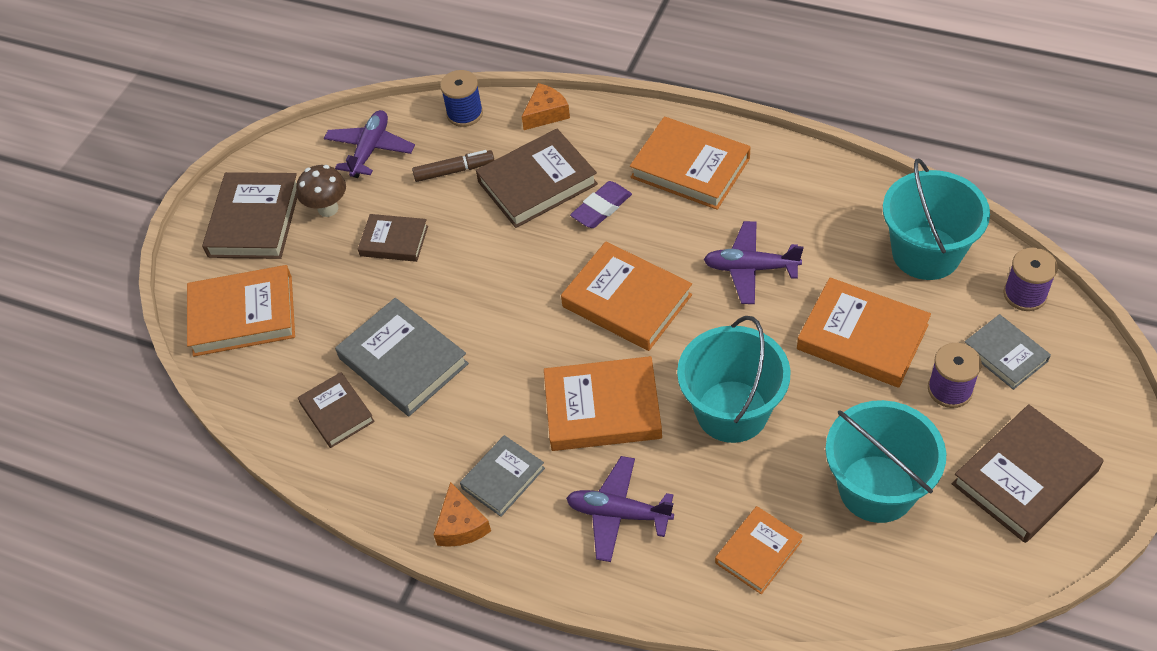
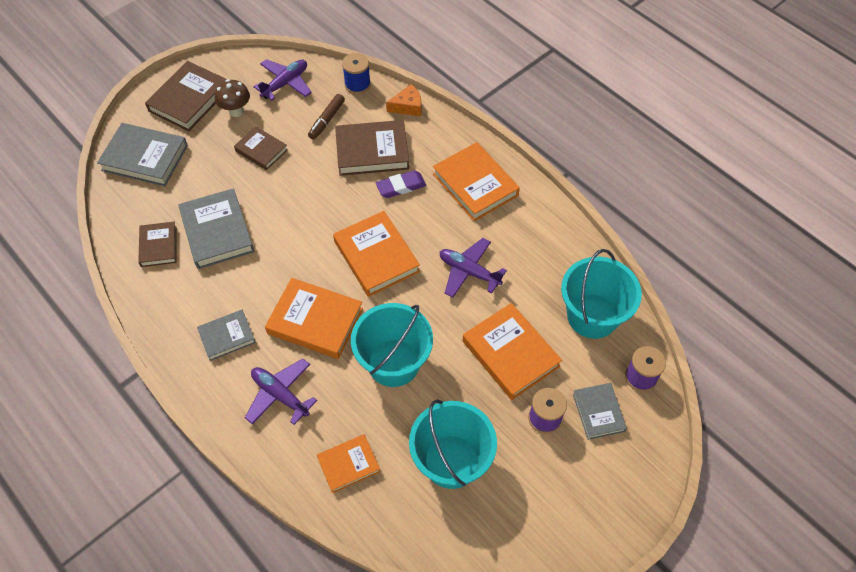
camera: 20 degrees right, 5 degrees up
(243, 315) = (145, 158): orange book -> grey book
(454, 171) = (326, 120): brown marker -> brown marker turned 105 degrees clockwise
(461, 525) = (183, 354): orange cheese -> none
(1025, 477) = (554, 504): brown book -> none

